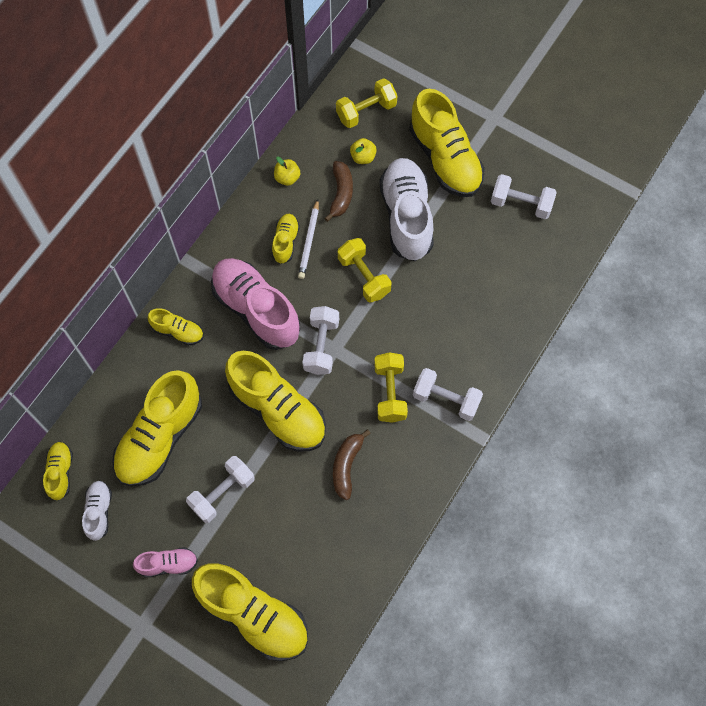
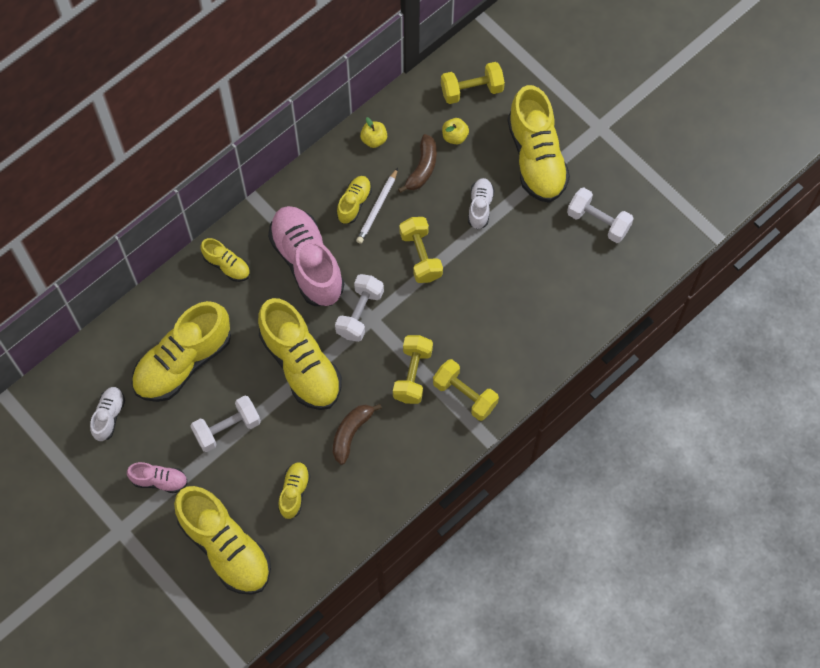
camera: 15 degrees right, 0 degrees up
(61, 472) = (83, 371): yellow shoe -> yellow shoe (294, 492)
(406, 217) = (480, 207): white shoe -> white shoe, size x0.49
(446, 399) = (465, 395): white dumbbell -> yellow dumbbell

